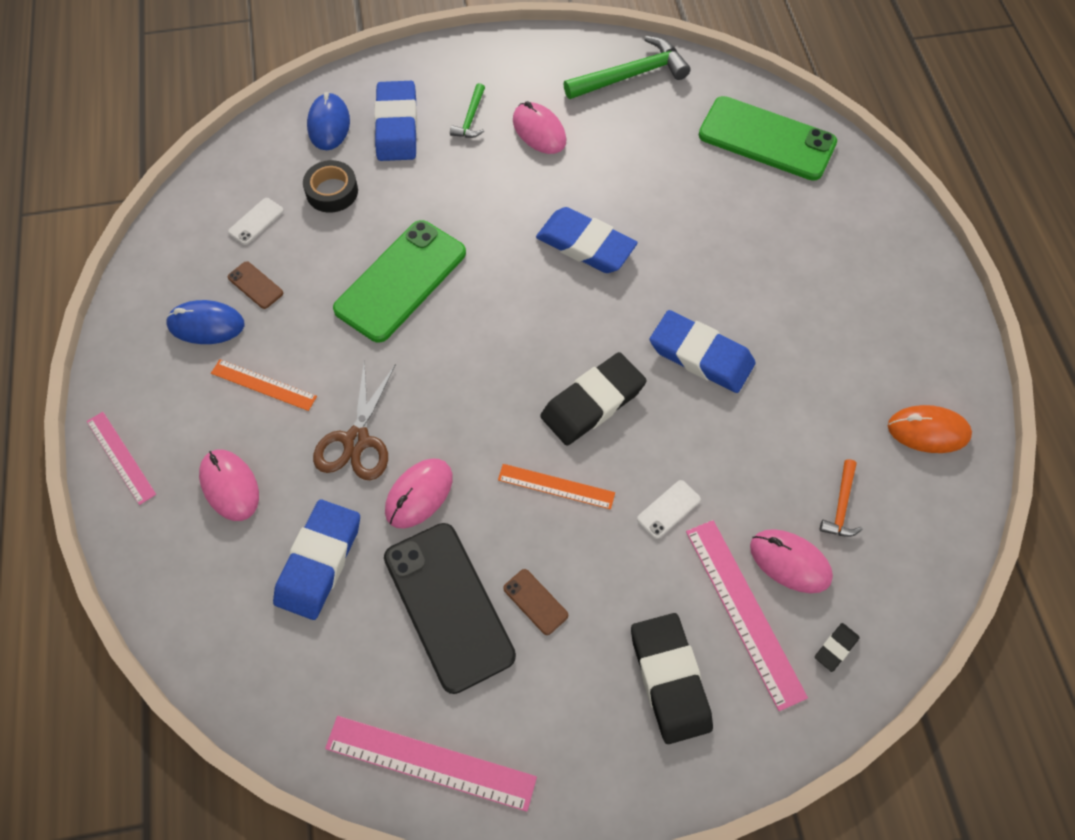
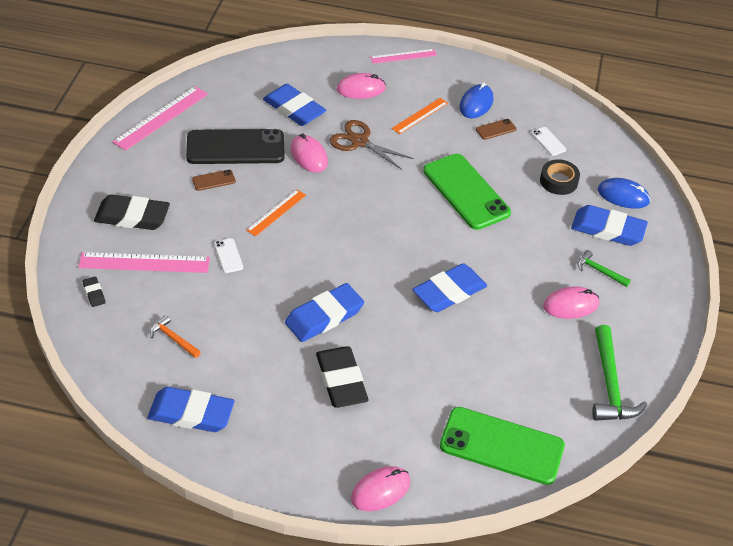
camera: 110 degrees right, 15 degrees down
(593, 402) = (322, 249): black eraser -> black eraser (341, 380)
(767, 139) = (501, 446): green phone -> green phone turned 60 degrees clockwise
(790, 562) = (157, 296): pink mouse -> pink mouse (380, 490)
(928, 431) = (191, 413): orange mouse -> blue eraser

